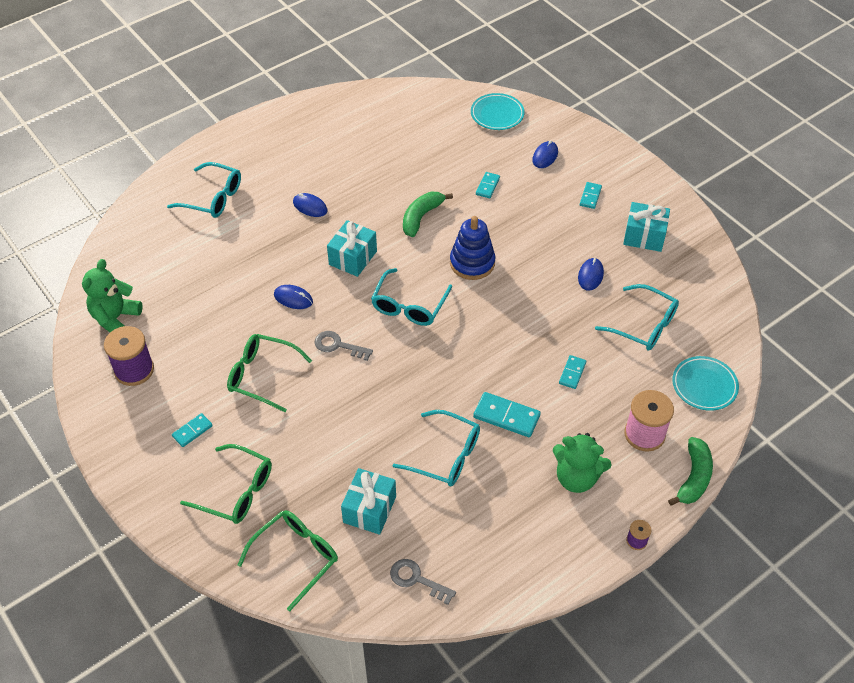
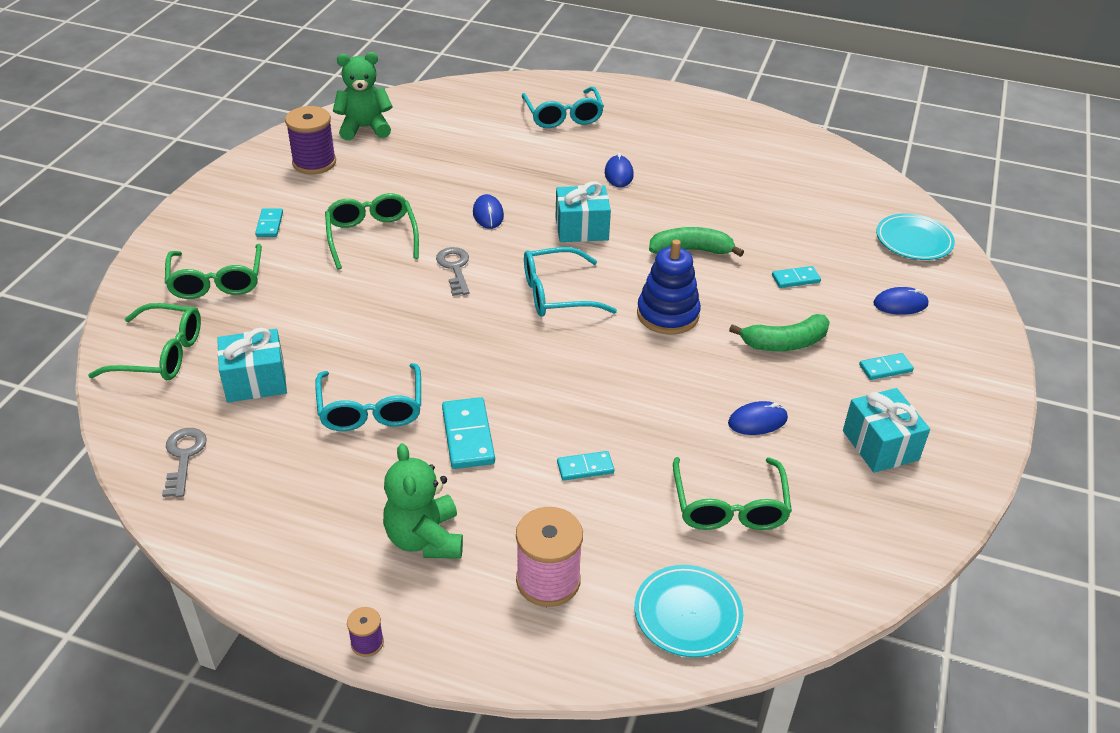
camera: 55 degrees right, 10 degrees down
(192, 431) = (269, 224): turquoise domino -> turquoise domino turned 75 degrees clockwise
(644, 325) = (729, 506): turquoise glasses -> green glasses
(694, 477) = (517, 666): green banana -> green banana (784, 343)

